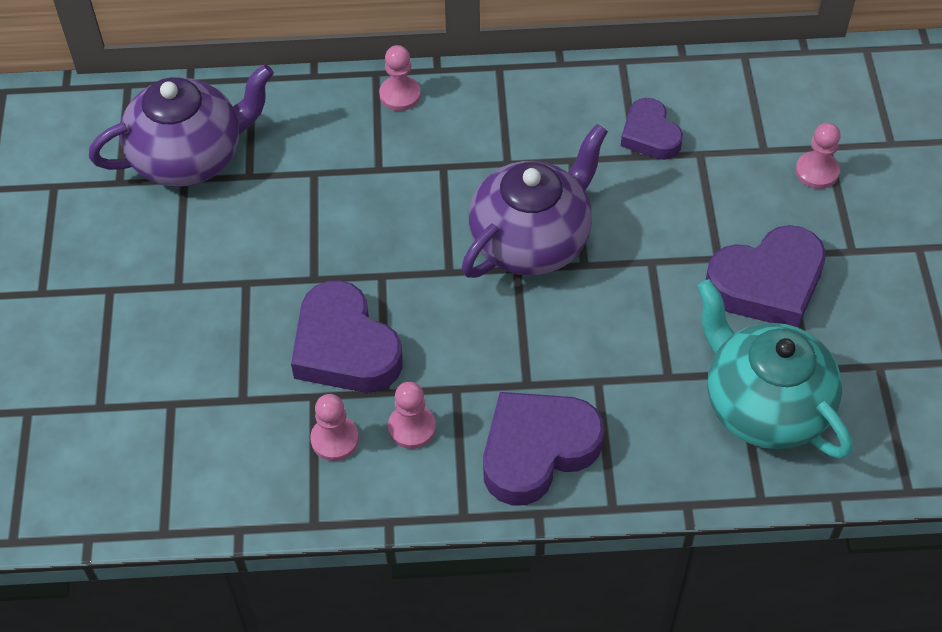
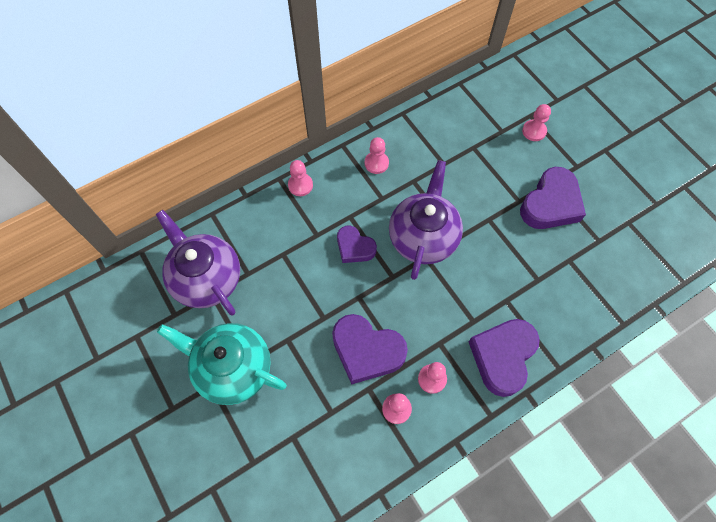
camera: 30 degrees left, 10 degrees up
(190, 157) = (206, 278): purple teapot -> purple teapot turned 75 degrees counterclockwise
(532, 112) = (376, 163): none -> pink pawn
(650, 135) = (443, 148): purple heart -> purple heart (354, 247)
(763, 405) = (592, 272): turquoise teapot -> turquoise teapot (232, 368)

